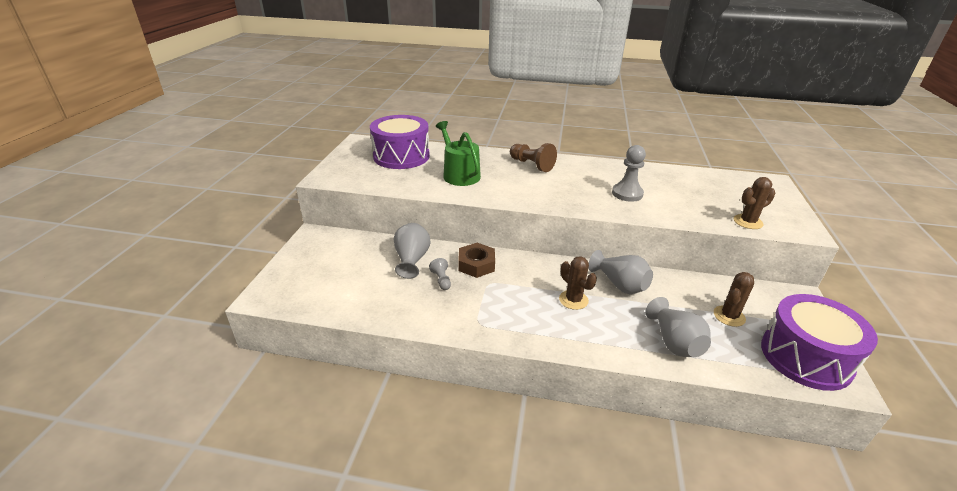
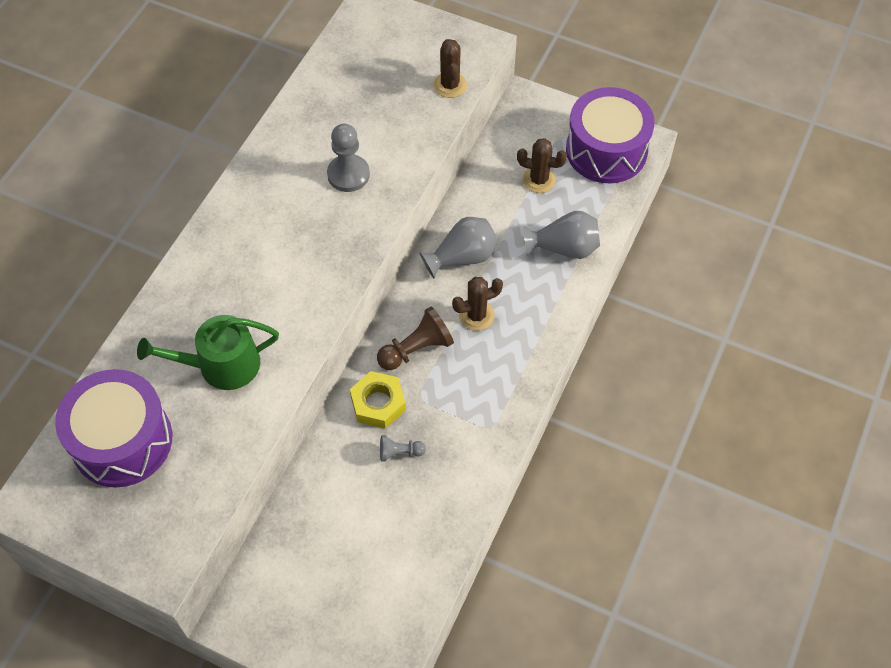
camera: 75 degrees left, 25 degrees up
(411, 260) = (344, 483): grey vase -> none
(476, 264) = (378, 403): brown nut -> yellow nut
(531, 165) = (224, 259): brown pawn -> brown pawn (416, 349)
(729, 316) = (539, 180): brown cactus -> brown cactus turned 45 degrees counterclockwise

